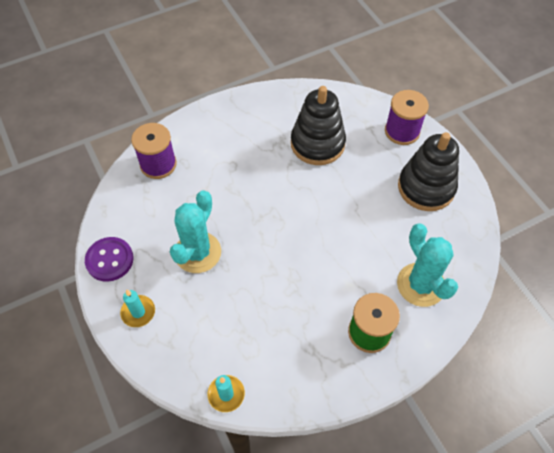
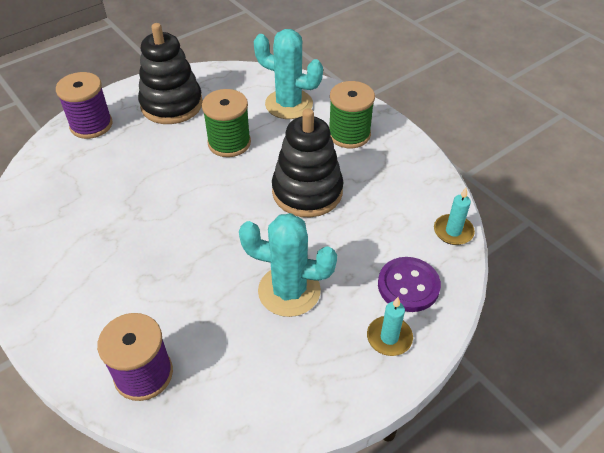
camera: 100 degrees left, 10 degrees down
(109, 260) = (322, 395): purple button -> purple button (408, 286)
(317, 144) = (107, 195): black stacking toy -> black stacking toy (307, 191)
(368, 228) = (229, 143): none -> green spool
(421, 285) = (289, 104): turquoise cactus -> turquoise cactus turned 60 degrees clockwise

